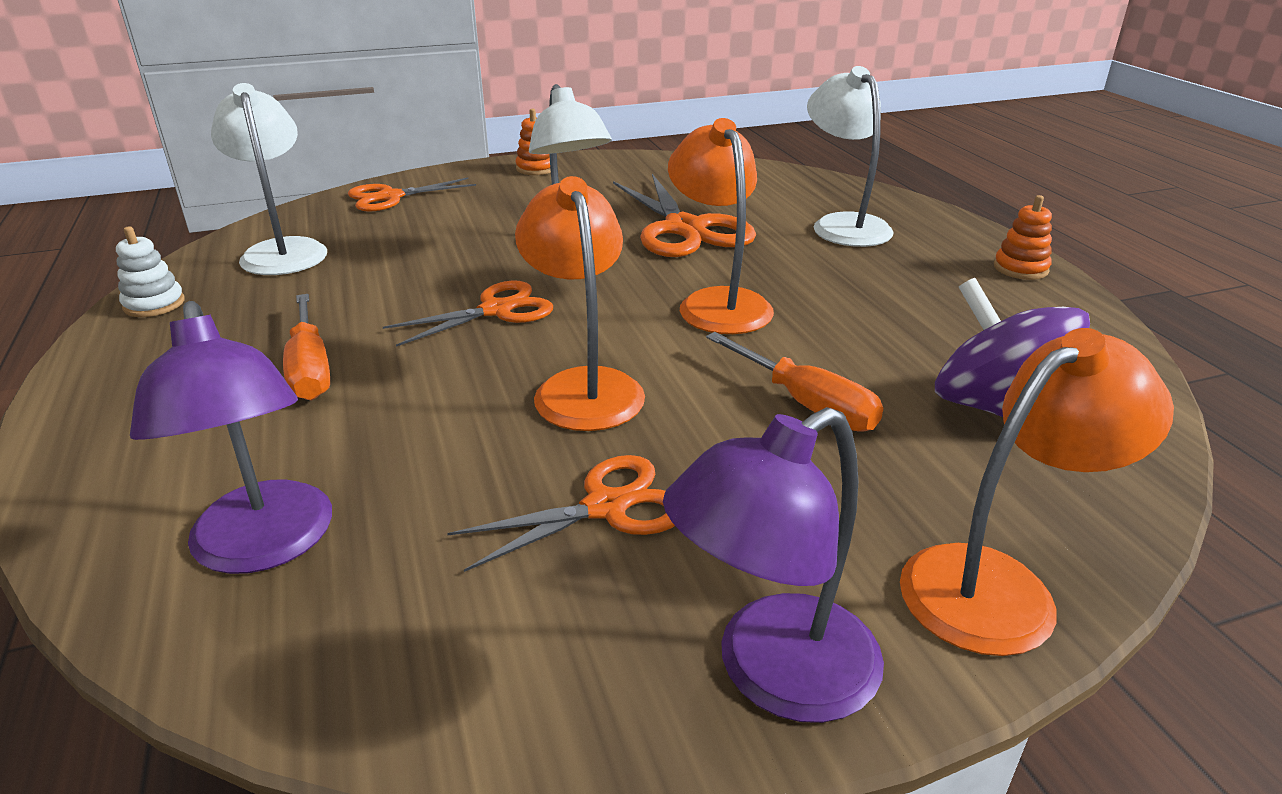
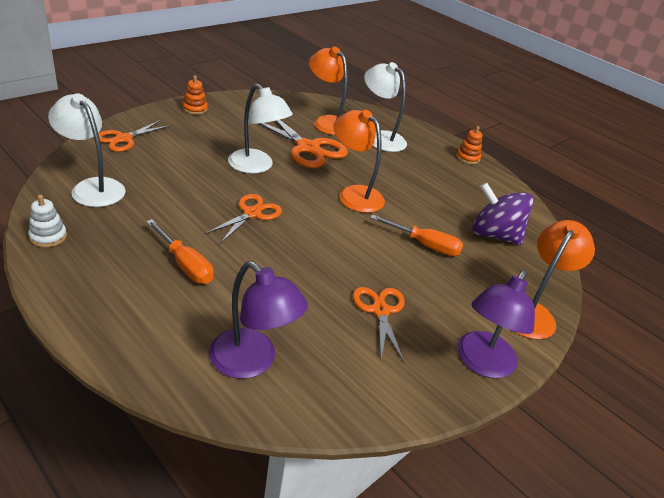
camera: 30 degrees left, 5 degrees up
(583, 386) = (327, 252): orange lamp -> orange lamp (327, 122)
(606, 507) = (380, 310): orange scissors -> orange scissors turned 45 degrees counterclockwise

